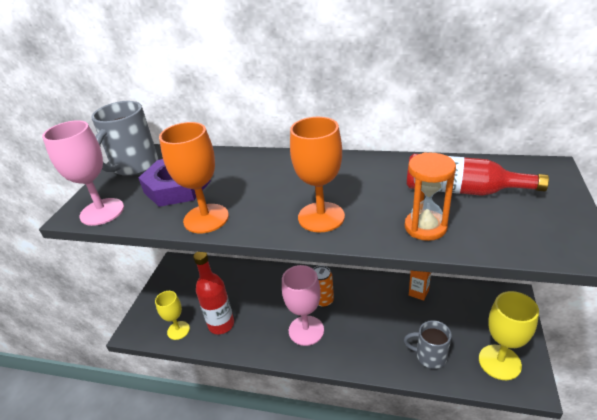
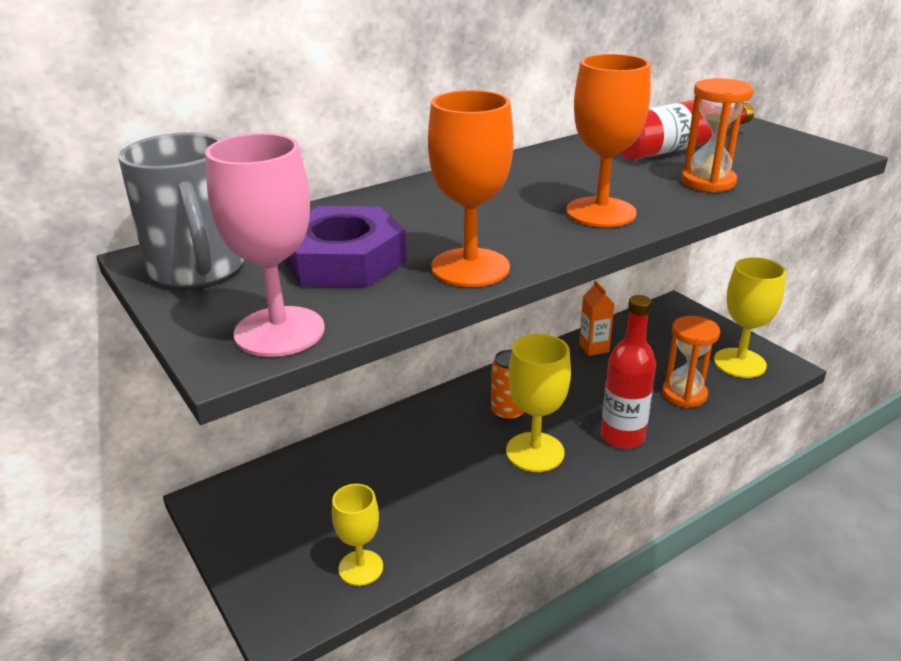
camera: 50 degrees left, 5 degrees down
(221, 324) = (416, 518): red bottle -> red bottle (622, 436)
(306, 330) = (535, 452): pink goblet -> yellow goblet
(430, 356) = (684, 394): grey mug -> orange hourglass

